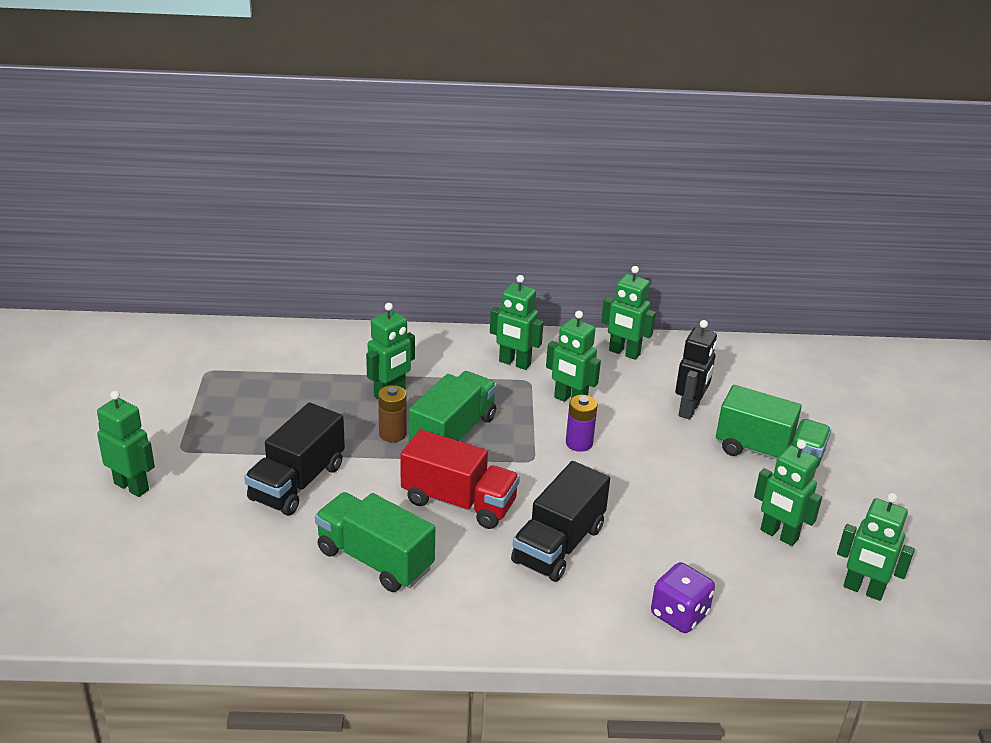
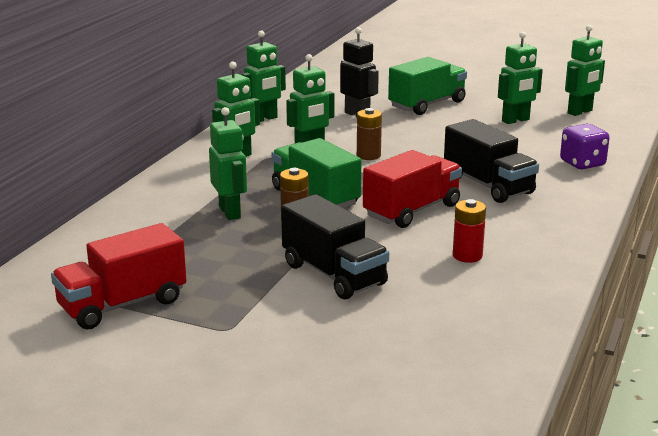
camera: 65 degrees left, 10 degrees down
(132, 486) = (271, 366): green robot -> none
(201, 388) = (122, 304): none -> red truck
(375, 559) = (467, 256): green truck -> red battery
(579, 443) = (368, 156): purple battery -> brown battery

